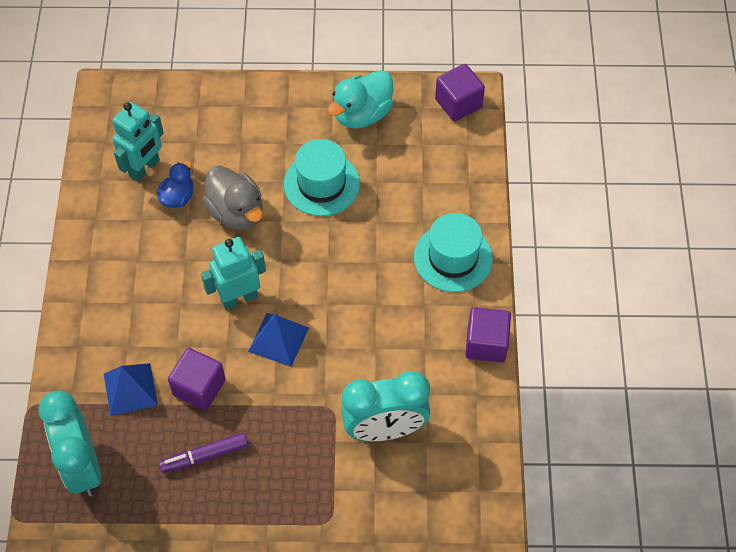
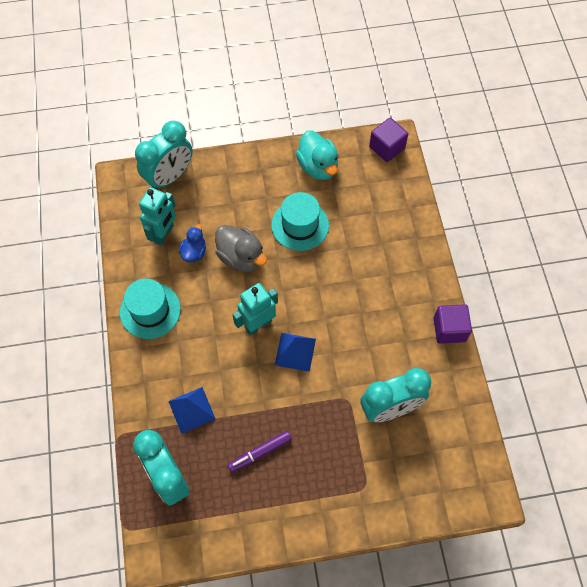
camera: 10 degrees left, 5 degrees up
(168, 99) = (169, 177): none -> turquoise clock
(199, 387) = (244, 399): purple cube -> none
(362, 114) = (318, 166): turquoise duck -> turquoise duck turned 60 degrees counterclockwise
(453, 258) = (410, 267): turquoise hat -> turquoise hat (150, 310)

